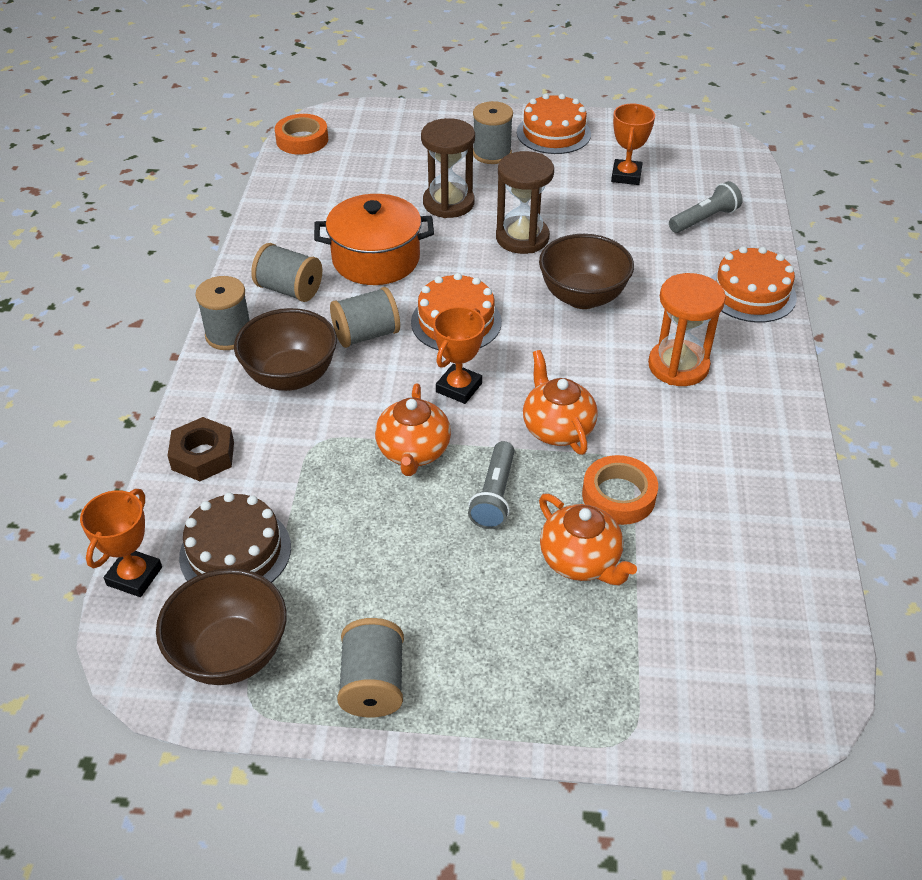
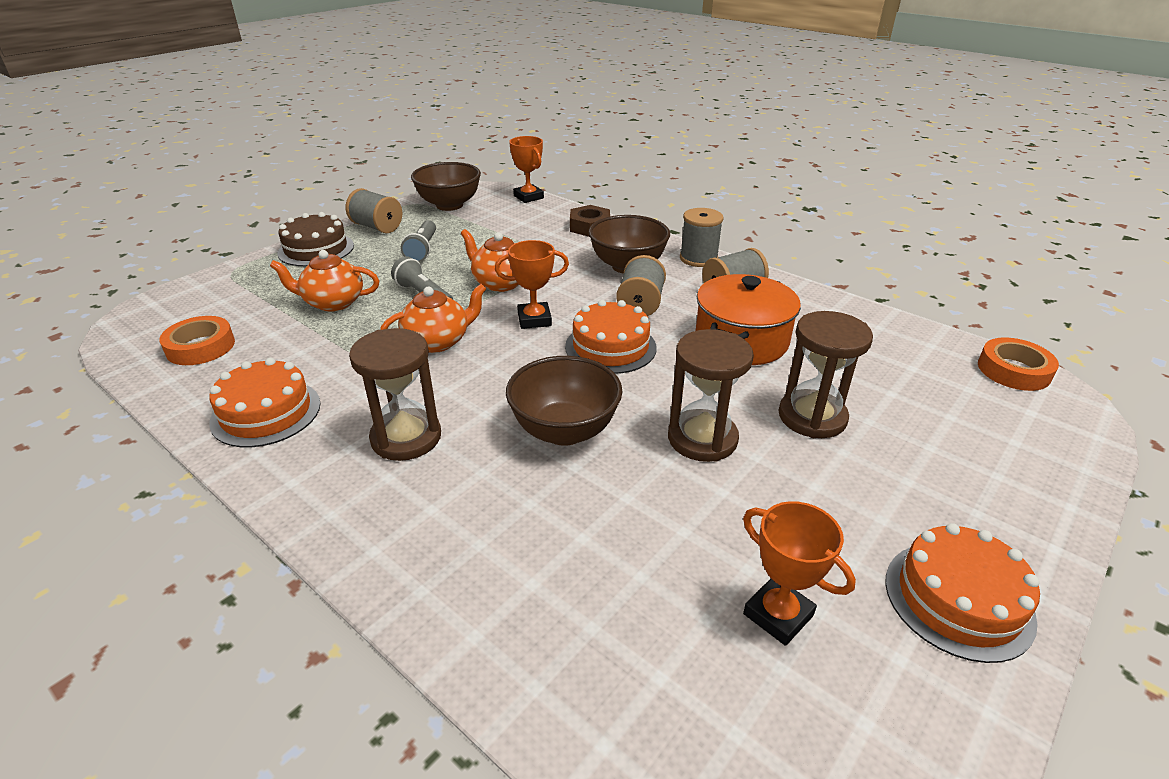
camera: 125 degrees right, 10 degrees down
(235, 552) = (507, 219): brown cake -> brown cake (316, 249)
(459, 388) = (534, 319): orange trophy -> orange trophy turned 75 degrees counterclockwise
(492, 153) = (917, 501): grey spool -> none
(557, 428) = (438, 341): orange teapot -> orange teapot turned 45 degrees counterclockwise
(618, 496) = (347, 338): orange tape -> orange tape (200, 347)
(678, 366) = (406, 438): orange hourglass -> brown hourglass
(704, 219) = (600, 635): grey flashlight -> grey flashlight (422, 250)
(751, 293) = (420, 569): orange cake -> orange cake (266, 412)

